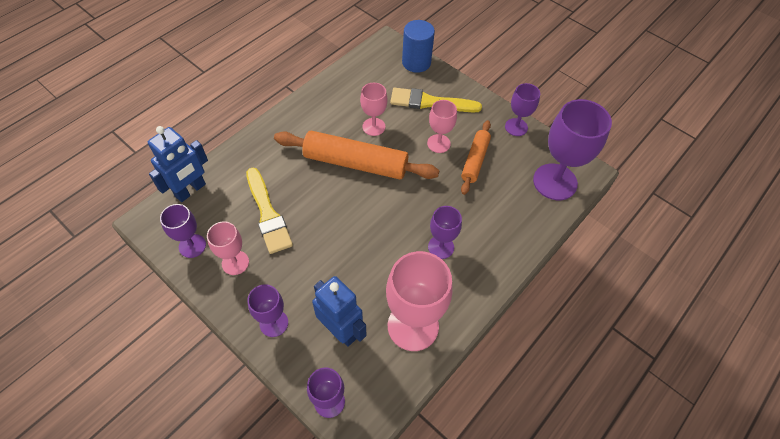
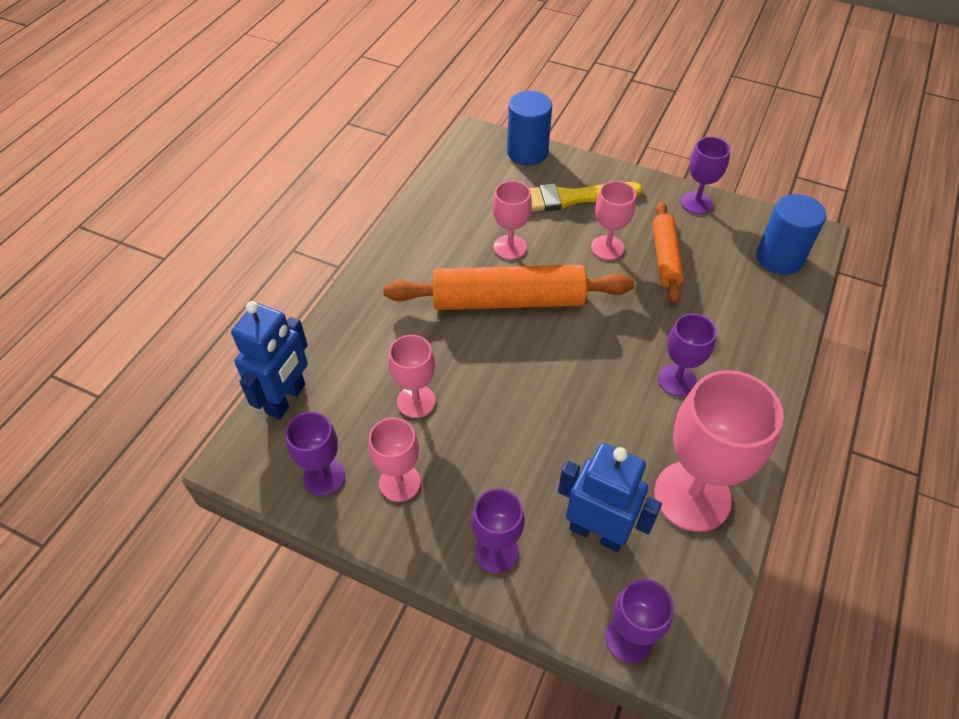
camera: 15 degrees left, 5 degrees down
(268, 214) = (416, 401): yellow brush -> pink goblet
(555, 182) = (779, 258): purple goblet -> blue cylinder

